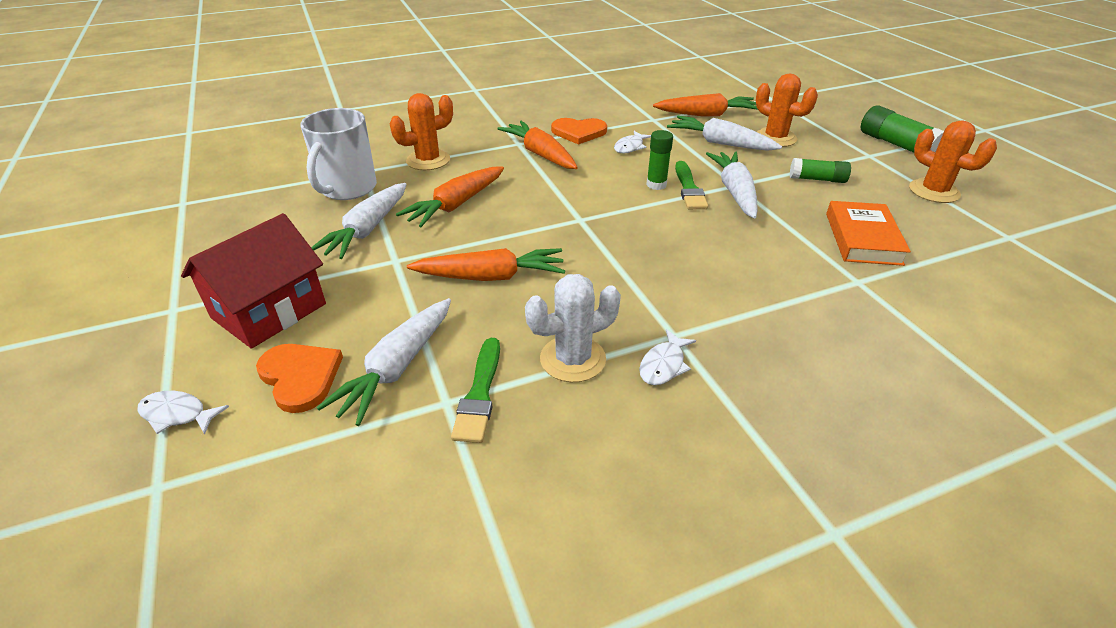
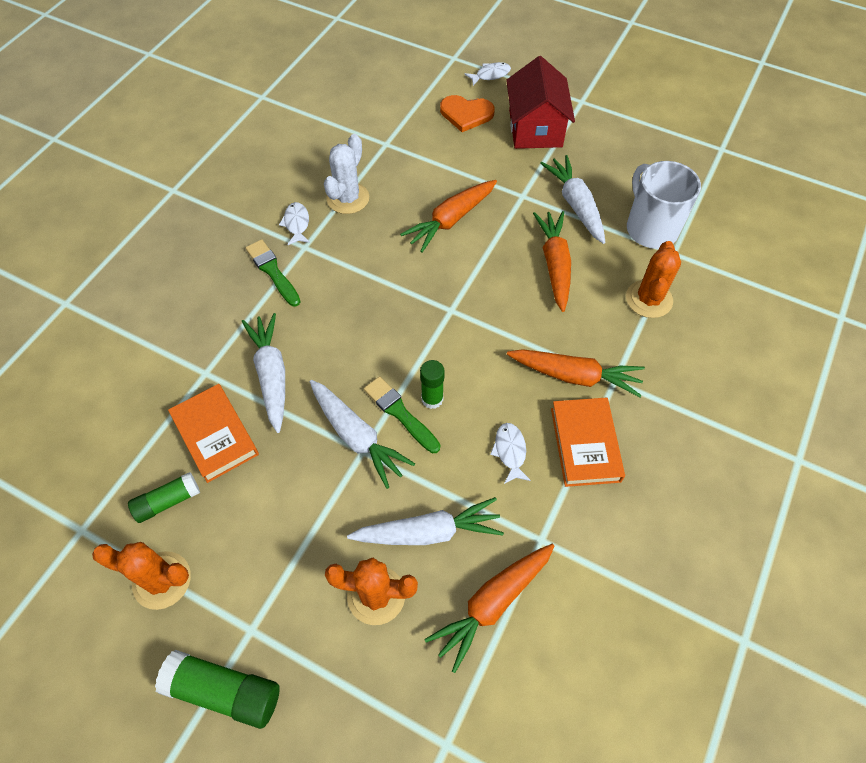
camera: 140 degrees right, 20 degrees up
(397, 368) = (429, 143): white carrot -> white carrot (271, 375)
(479, 394) = (375, 155): green brush -> green brush (272, 271)
(579, 132) = (585, 444): orange heart -> orange book
(817, 179) = (290, 520): green glue stick -> green glue stick (168, 501)

